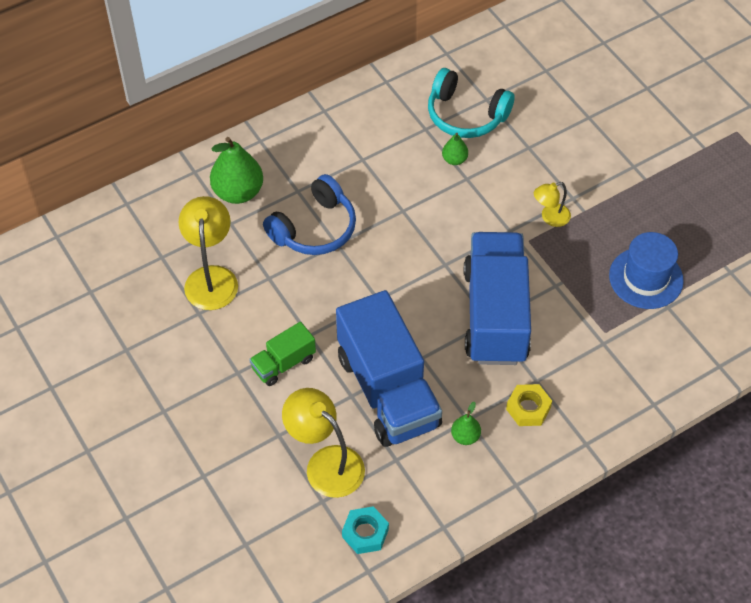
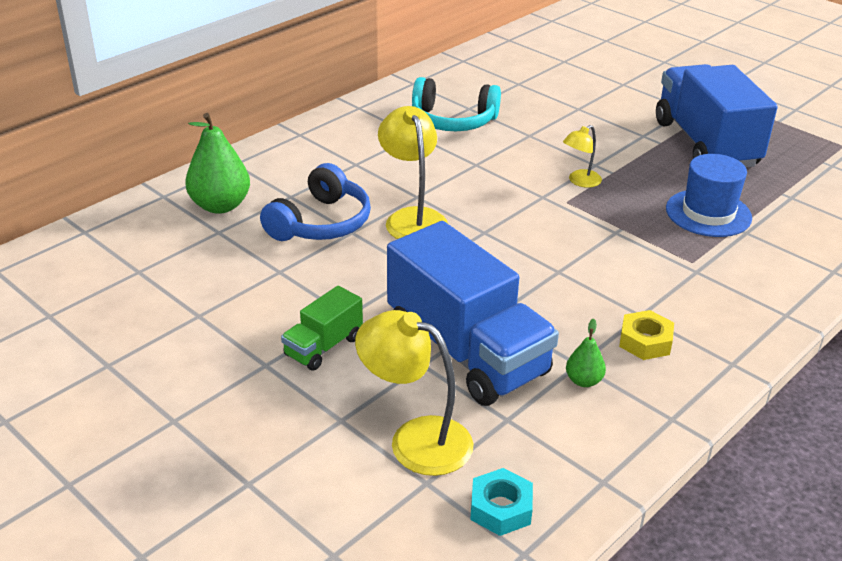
camera: 15 degrees left, 20 degrees down
(211, 277) = (207, 281): yellow lamp -> yellow lamp (412, 218)
(454, 160) = (456, 152): green pear -> none
(495, 315) = (562, 265): blue truck -> blue truck (705, 144)

